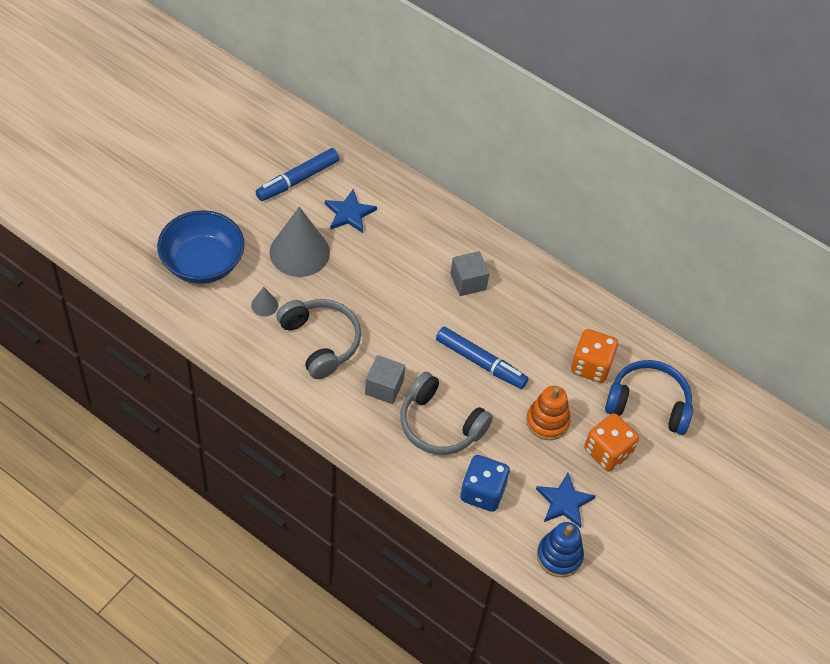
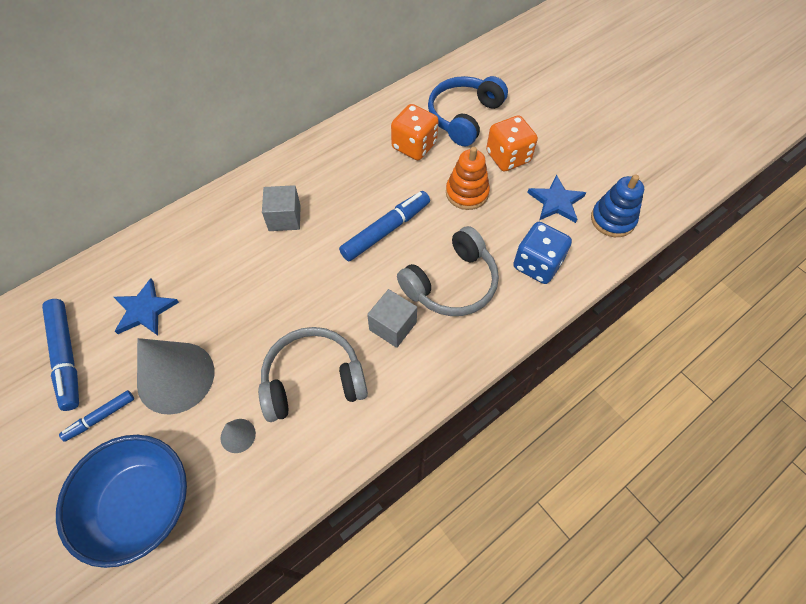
camera: 70 degrees left, 5 degrees up
(257, 217) = (100, 417): none -> blue marker

